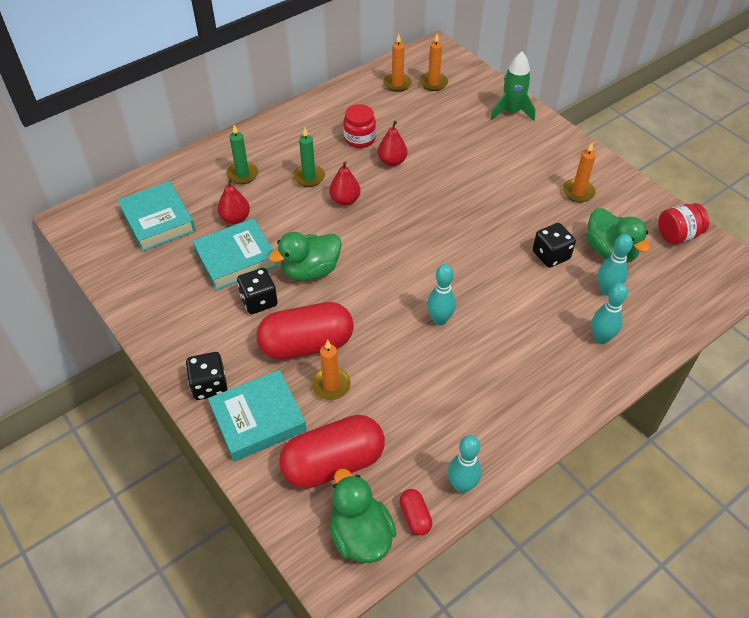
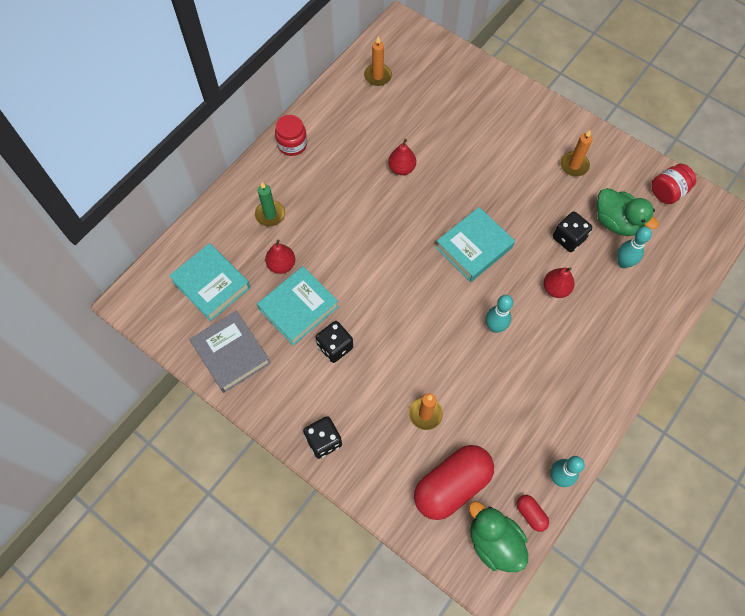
camera: 15 degrees left, 15 degrees up
(149, 284) = (231, 354): none -> grey book
(258, 419) = (376, 462): turquoise book -> turquoise book (474, 247)
(306, 344) = (391, 379): red capsule -> none
(309, 177) = (332, 204): green candle -> none
(310, 271) = (368, 304): green duck -> none
(345, 200) = (373, 221): red pear -> red pear (555, 288)
(359, 139) = (364, 149): red jar -> red jar (292, 144)
(433, 83) = (411, 68): orange candle -> none
(511, 112) = (492, 87): green rocket -> none
(601, 338) = (630, 311): turquoise bowling pin -> none

